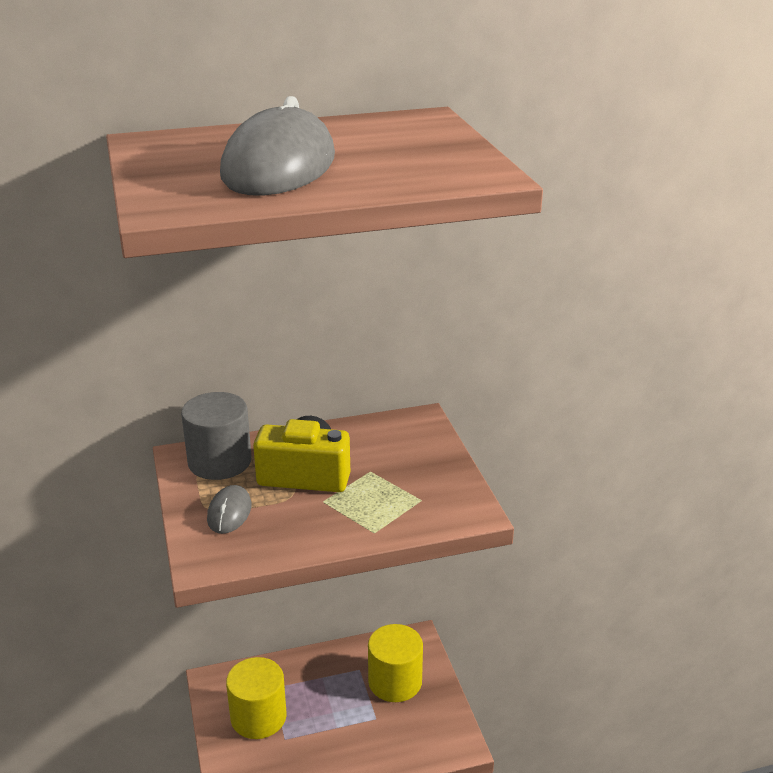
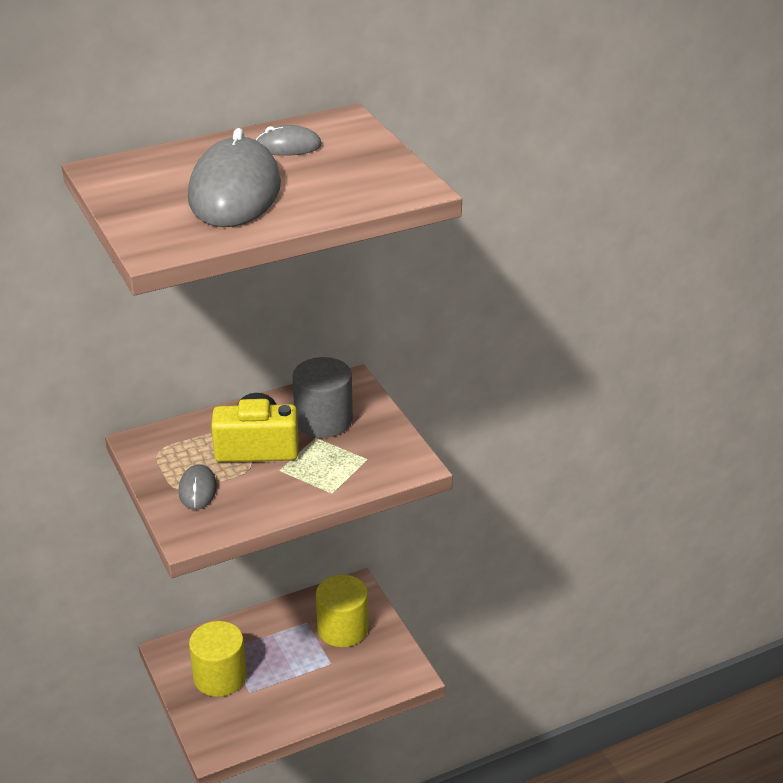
camera: 10 degrees left, 5 degrees up
(219, 461) = (174, 443): grey cylinder -> grey cylinder (323, 420)
(355, 134) = (288, 146): none -> grey mouse

